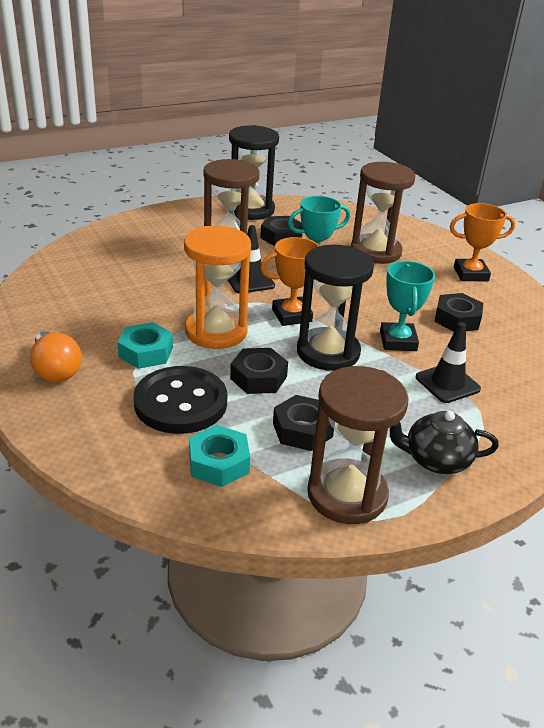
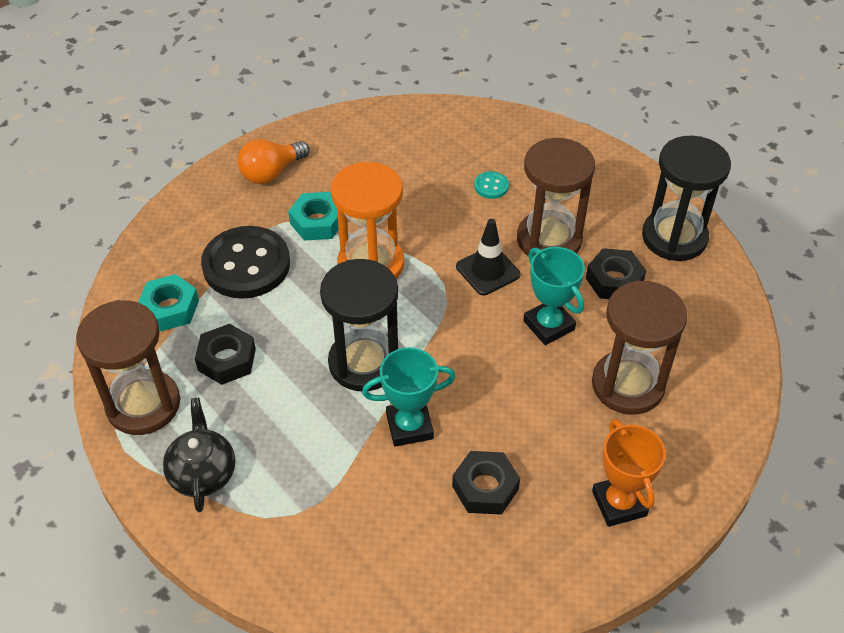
camera: 80 degrees right, 15 degrees up
(156, 262) = (491, 186): none -> turquoise button
(258, 377) = (300, 312): black nut -> none
(291, 315) = (427, 320): orange trophy -> none
(447, 383) = (338, 480): black traffic cone -> none

